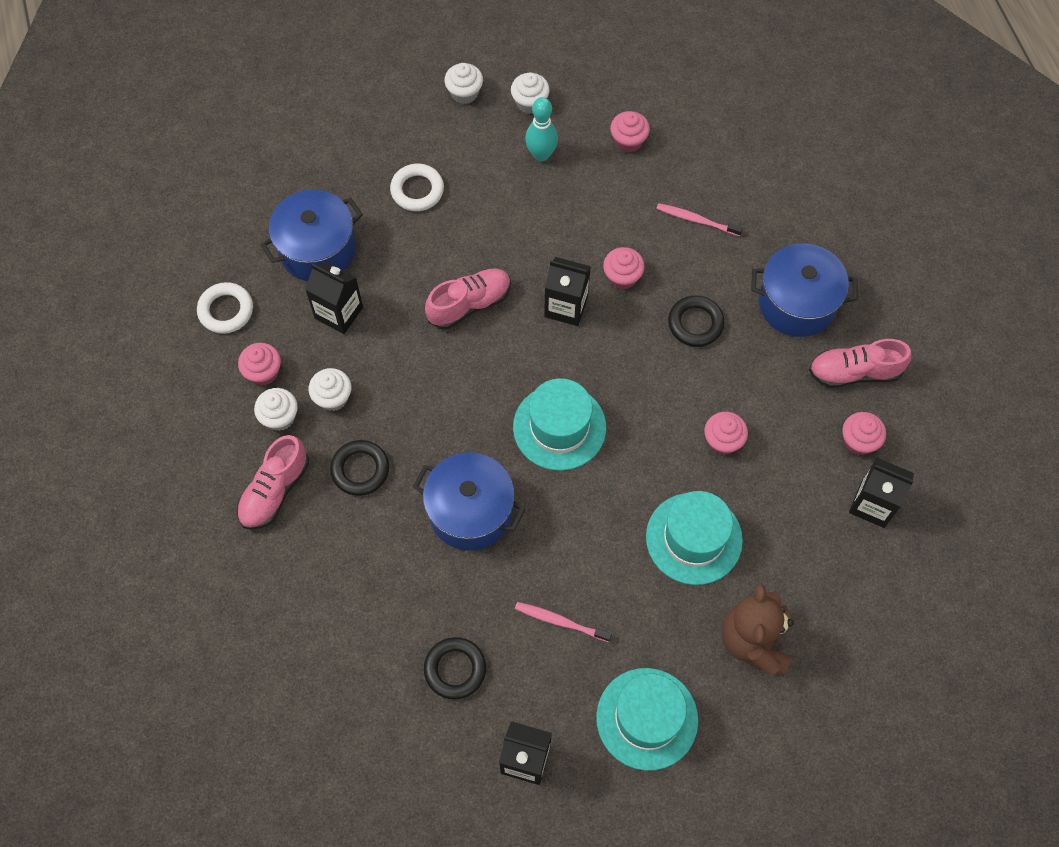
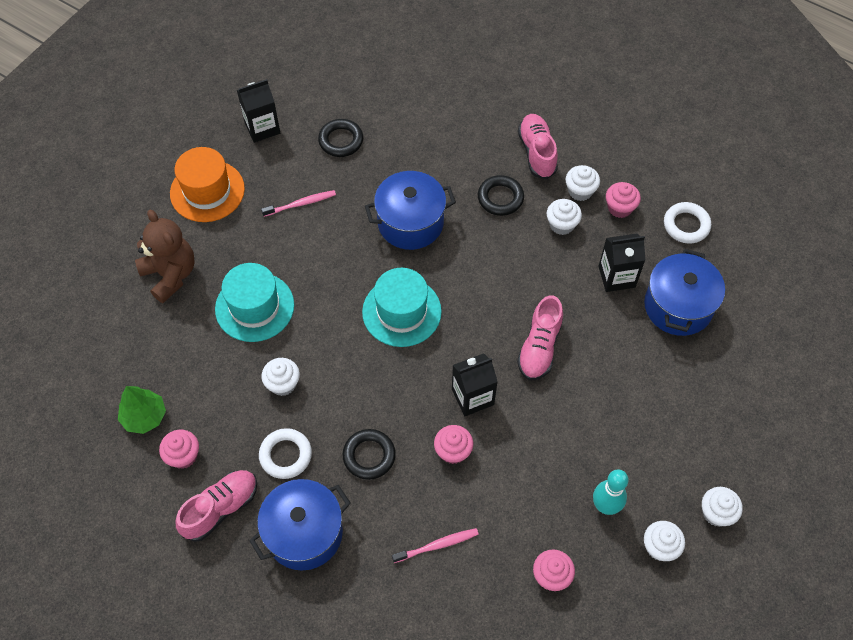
camera: 140 degrees right, 5 degrees down
(417, 190) = (662, 402): white ring -> white ring (285, 455)
(647, 718) = (207, 191): turquoise hat -> orange hat
(722, 441) = (283, 384): pink cupcake -> white cupcake
(872, 504) = (144, 416): black carton -> green tree

